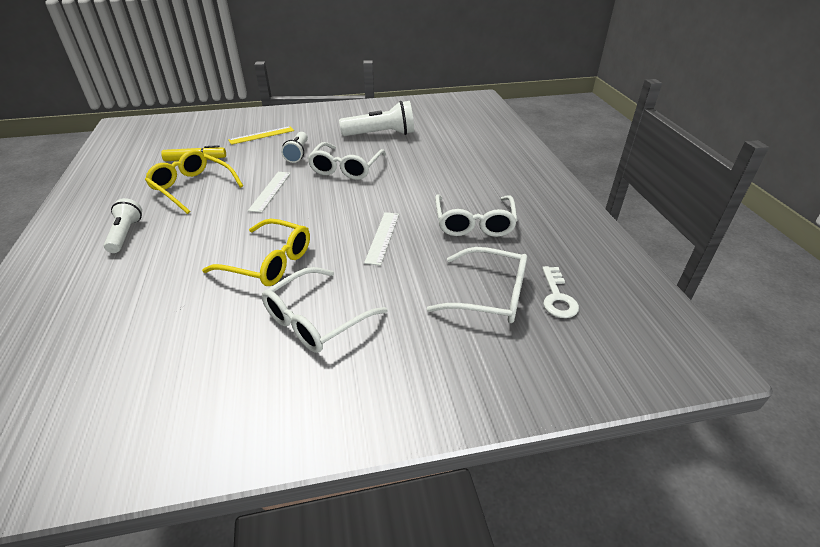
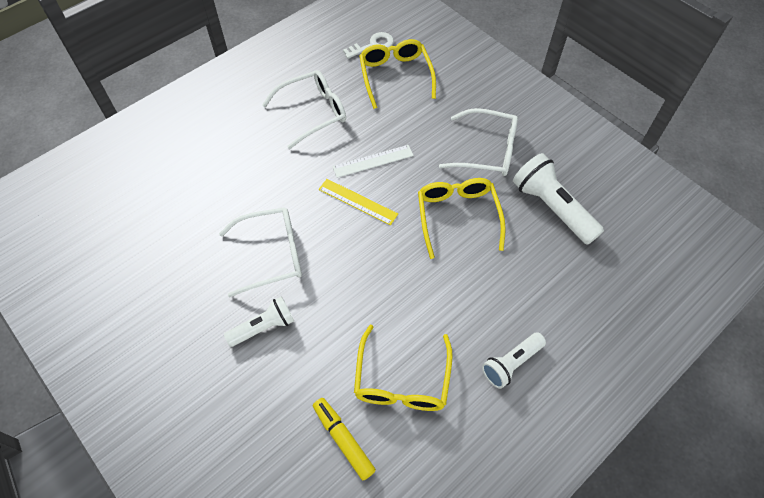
camera: 120 degrees left, 20 degrees up
(261, 135) = (233, 413): yellow ruler -> yellow ruler (357, 202)
(270, 191) = (359, 294): white ruler -> none
(381, 134) = (164, 268): white flashlight -> white flashlight (552, 207)
(488, 295) = (395, 76): white glasses -> yellow glasses

